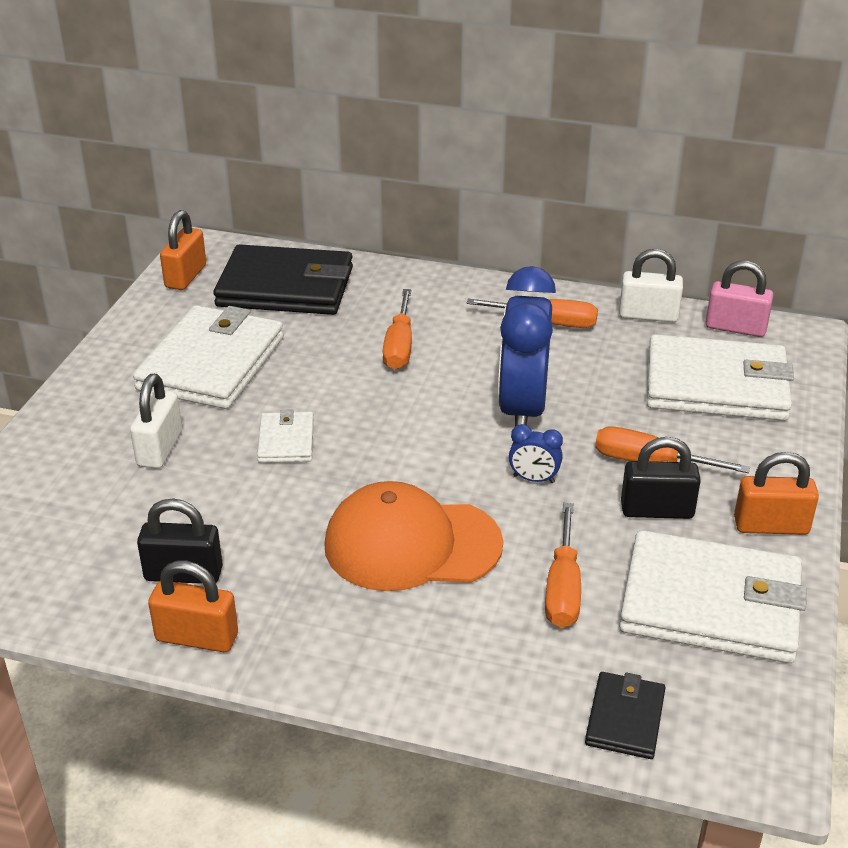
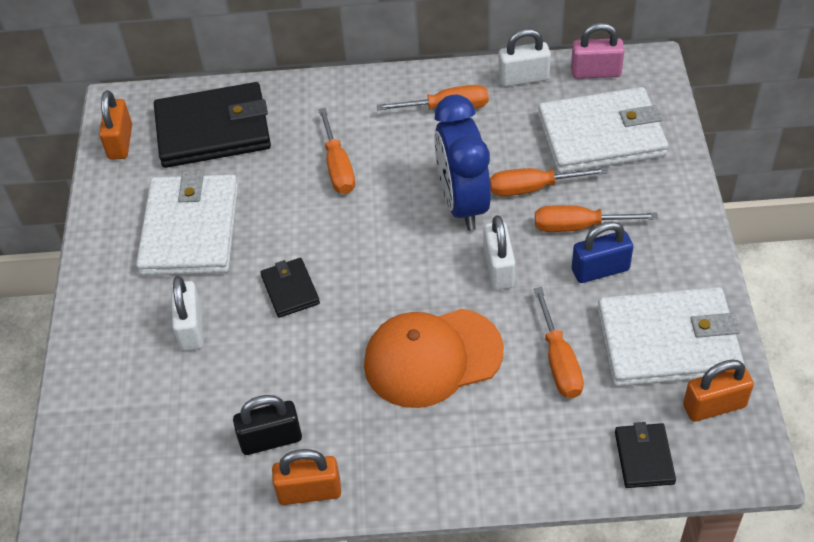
camera: 15 degrees left, 15 degrees up
(286, 441) = (290, 289): white wallet -> black wallet
(533, 479) = (498, 268): blue clock -> white padlock
(610, 414) = (532, 188): none -> orange screwdriver
(657, 510) = (600, 270): black padlock -> blue padlock
(771, 526) = (686, 259): orange padlock -> orange padlock (714, 406)

